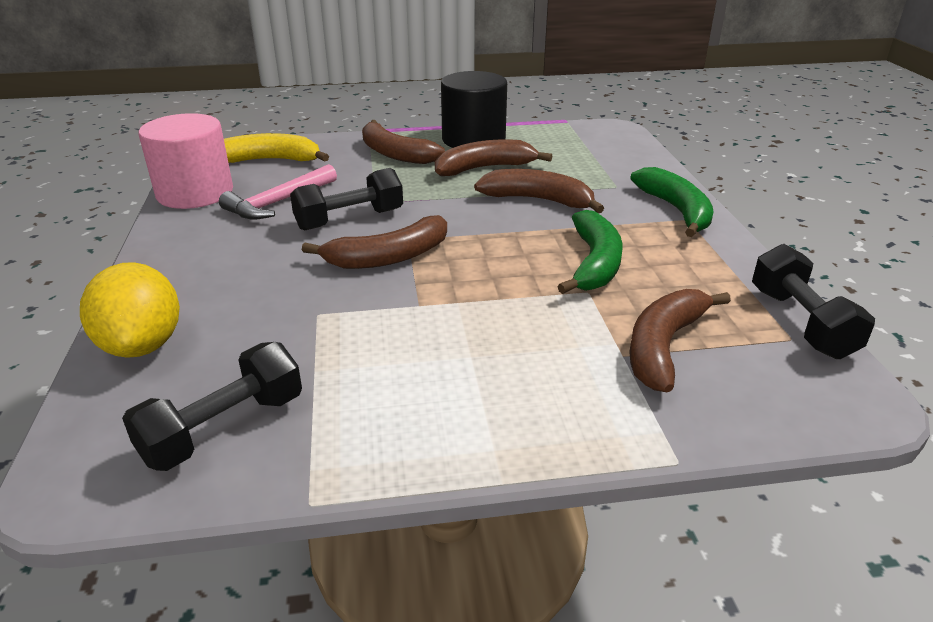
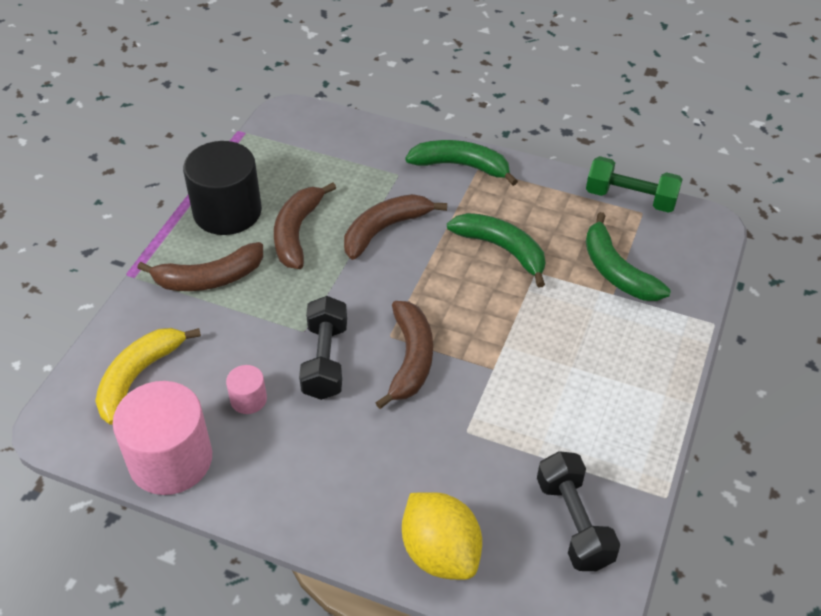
camera: 60 degrees left, 15 degrees up
(142, 345) = (440, 552): yellow lemon -> yellow lemon turned 45 degrees clockwise
(278, 202) = (248, 399): pink hammer -> pink cylinder
(663, 346) = (616, 271): brown banana -> green banana
(801, 322) = (630, 198): black dumbbell -> green dumbbell

